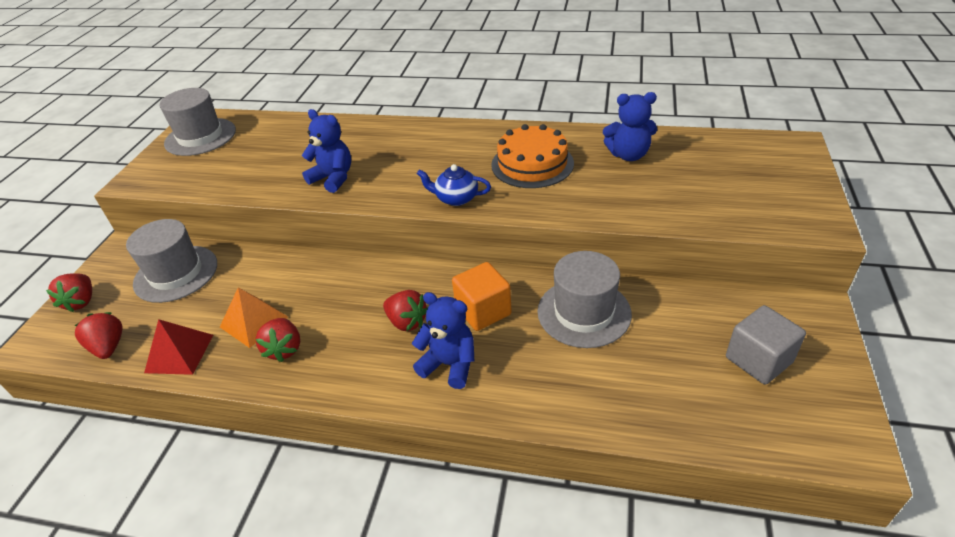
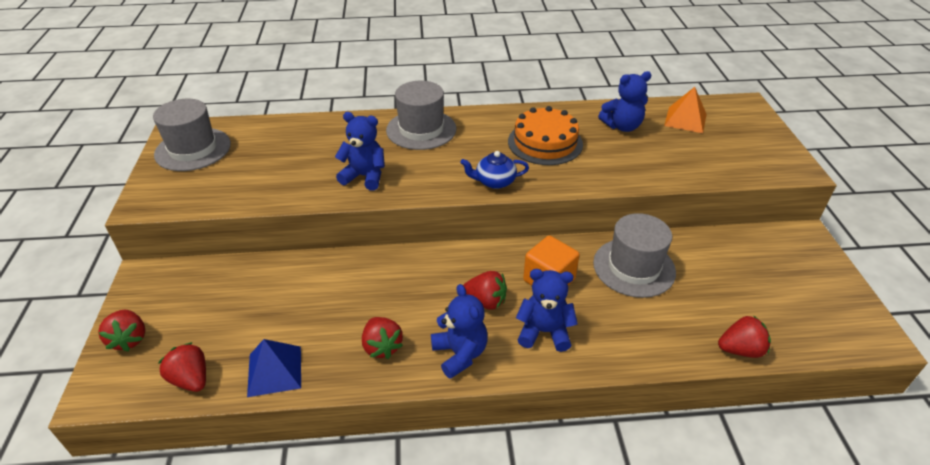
camera: 20 degrees left, 0 degrees up
(176, 273) = (223, 293): grey hat -> grey hat (421, 129)
(179, 353) = (275, 371): red pyramid -> blue pyramid
(254, 322) = (336, 327): orange pyramid -> orange pyramid (685, 119)
(353, 371) = (460, 354): none -> blue teddy bear
(663, 427) = (740, 349): none -> red strawberry
(758, 360) = (783, 283): grey cube -> none

